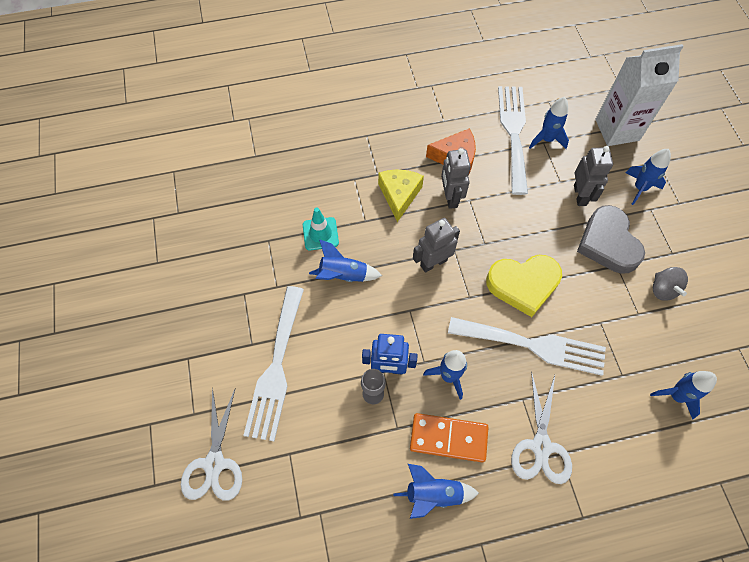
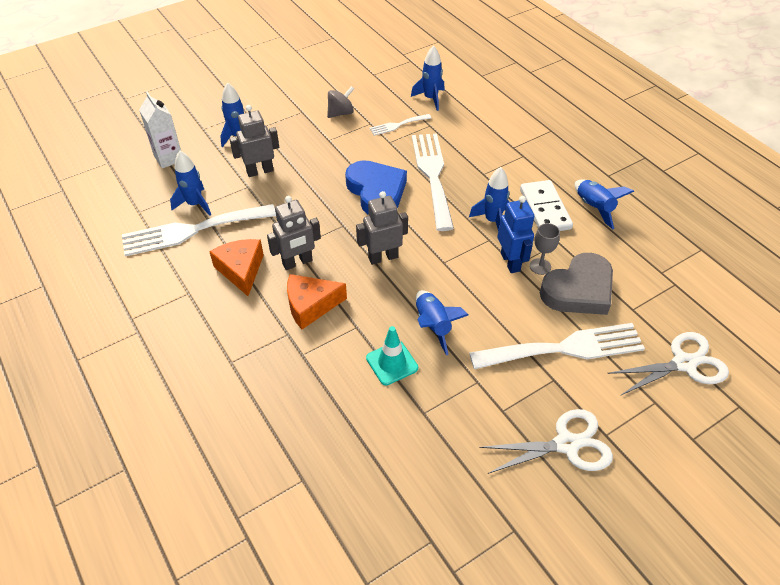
camera: 110 degrees left, 15 degrees down
(399, 195) = (310, 306): yellow cheese -> orange cheese
(433, 262) = (383, 257): grey robot -> grey robot turned 120 degrees clockwise
(448, 438) = (544, 209): orange domino -> white domino
(523, 285) = (376, 191): yellow heart -> blue heart
(541, 446) = (515, 157): white scissors -> white scissors (566, 444)
(608, 243) = (308, 147): grey heart -> grey heart (578, 290)
(617, 130) = (168, 158): white carton -> white carton, size x0.64
(629, 340) = (397, 125): none -> white fork

